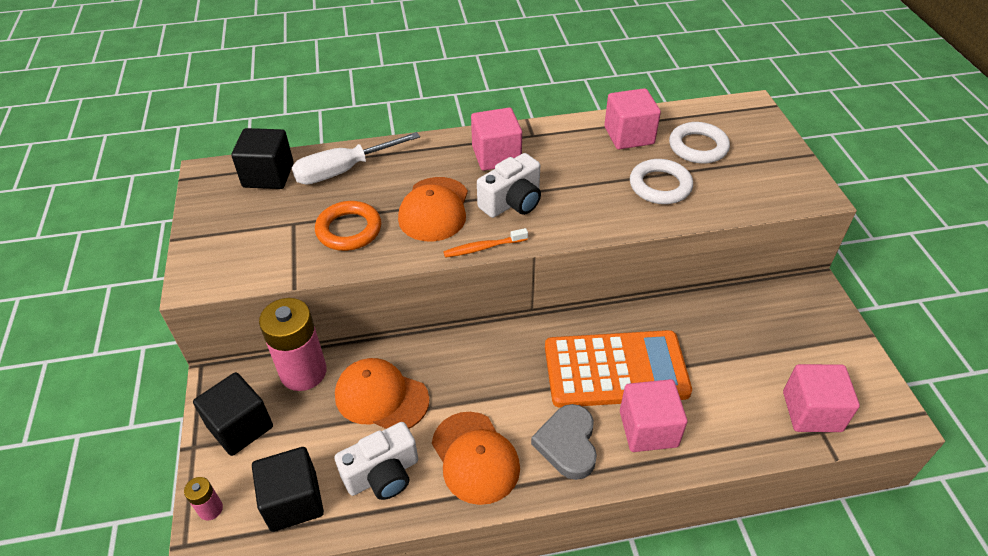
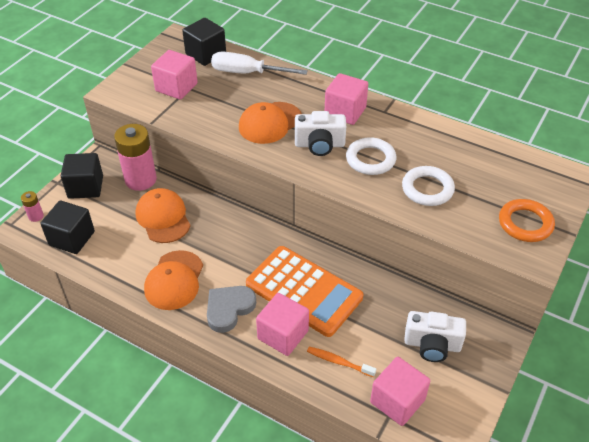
camera: 40 degrees right, 0 degrees up
(349, 230) = (212, 108): orange ring -> orange ring (525, 223)
(383, 474) = (122, 255): white camera -> white camera (432, 345)
(483, 248) = (270, 160): orange toothbrush -> orange toothbrush (338, 362)
(629, 135) = (449, 146): pink cube -> pink cube (176, 87)
(698, 147) = (489, 180): white ring -> white ring (370, 159)

